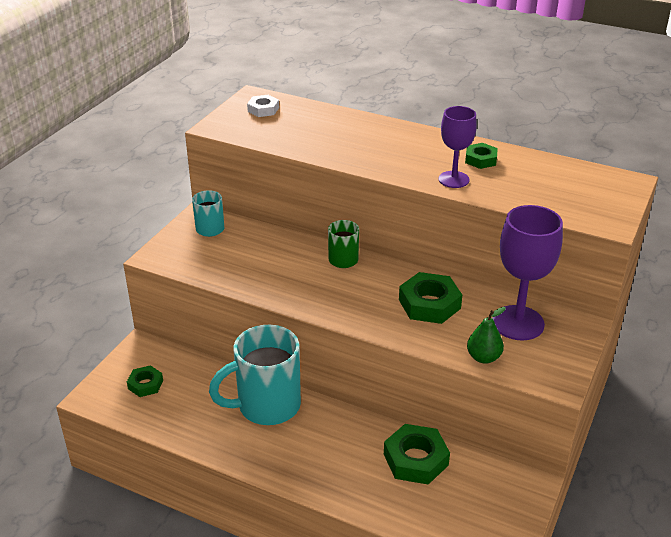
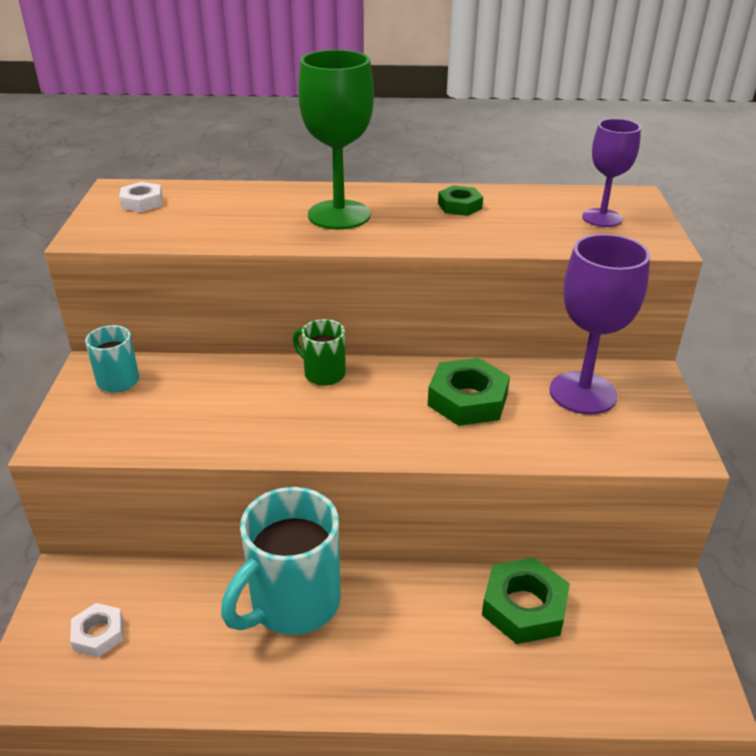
camera: 25 degrees left, 0 degrees up
(145, 384) = (98, 634): green nut -> white nut
(387, 148) = (339, 215): none -> green goblet
(453, 179) = (448, 234): purple goblet -> purple goblet (602, 218)
(483, 357) = (578, 447): green pear -> none

